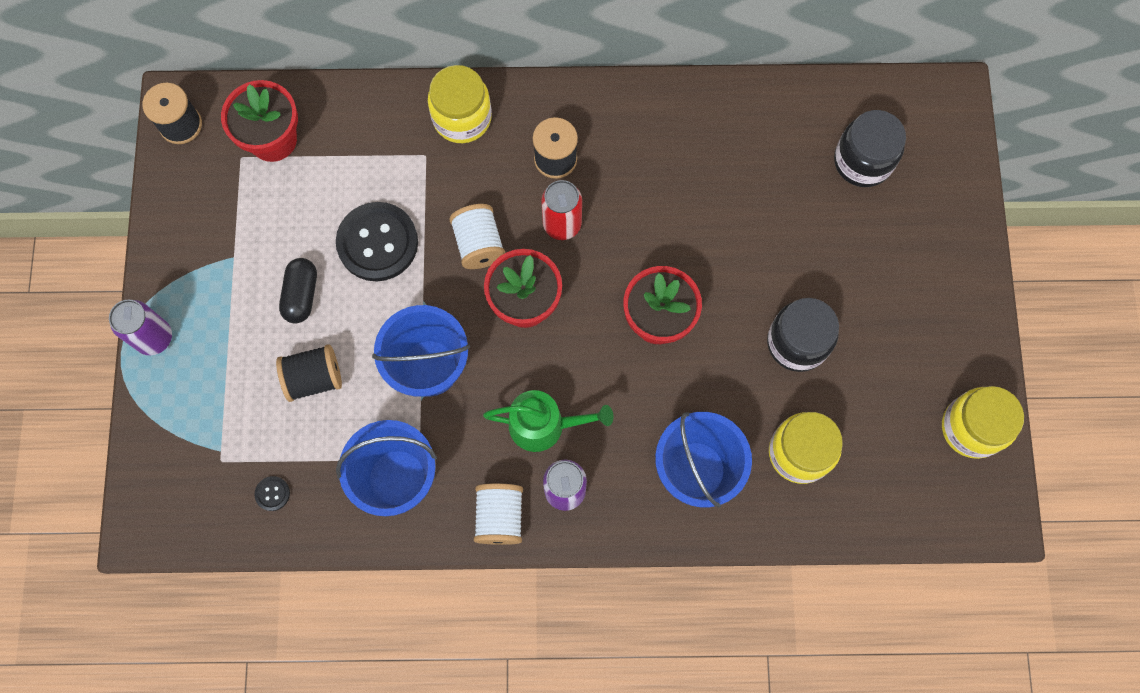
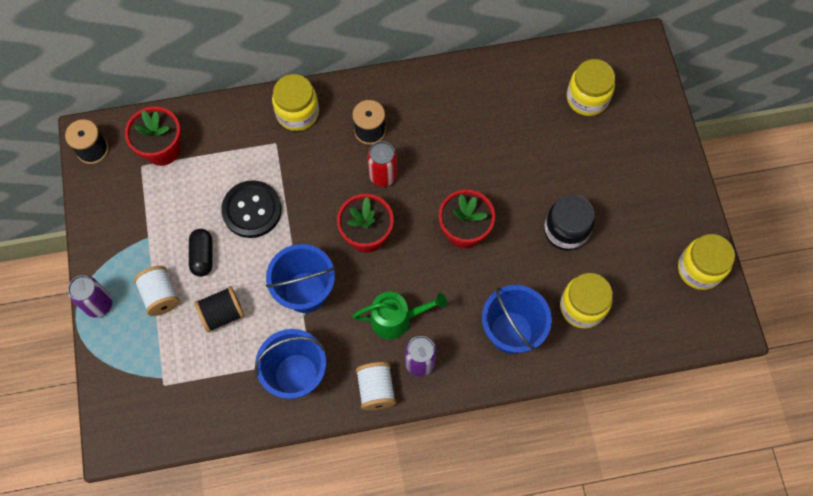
camera: 10 degrees left, 5 degrees down
(272, 493) = (206, 402): black button -> none
(479, 244) = (325, 199): white spool -> white spool (160, 295)
(862, 161) = (587, 98): black jar -> yellow jar

